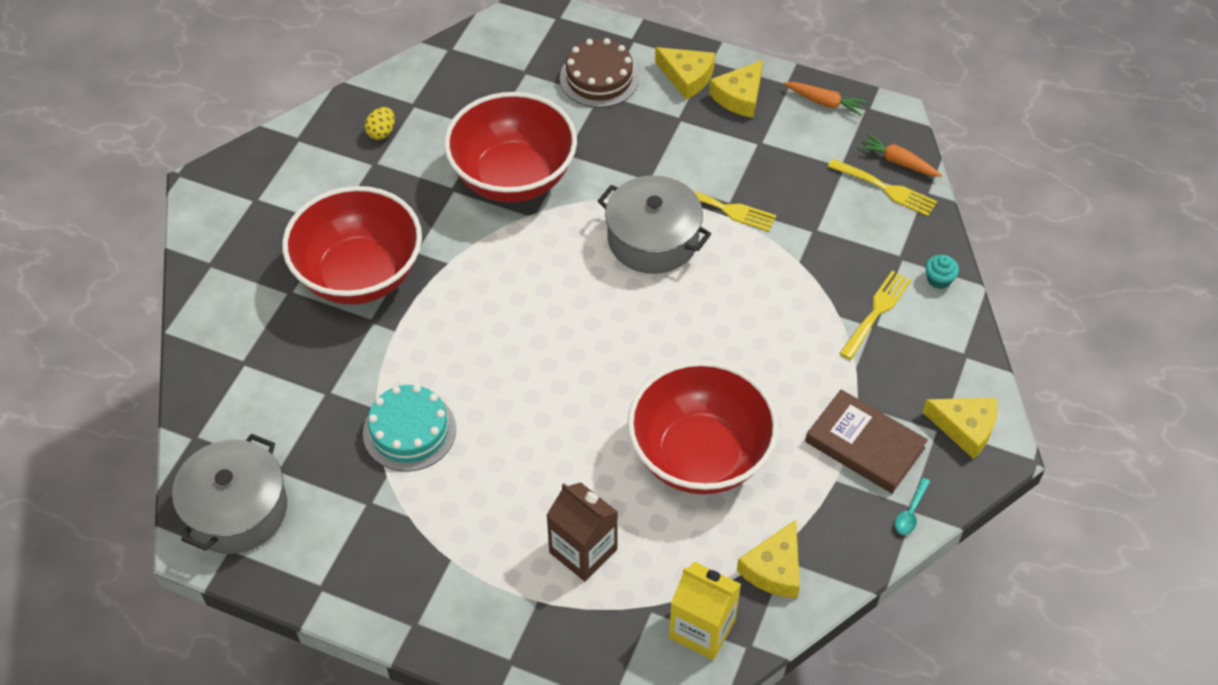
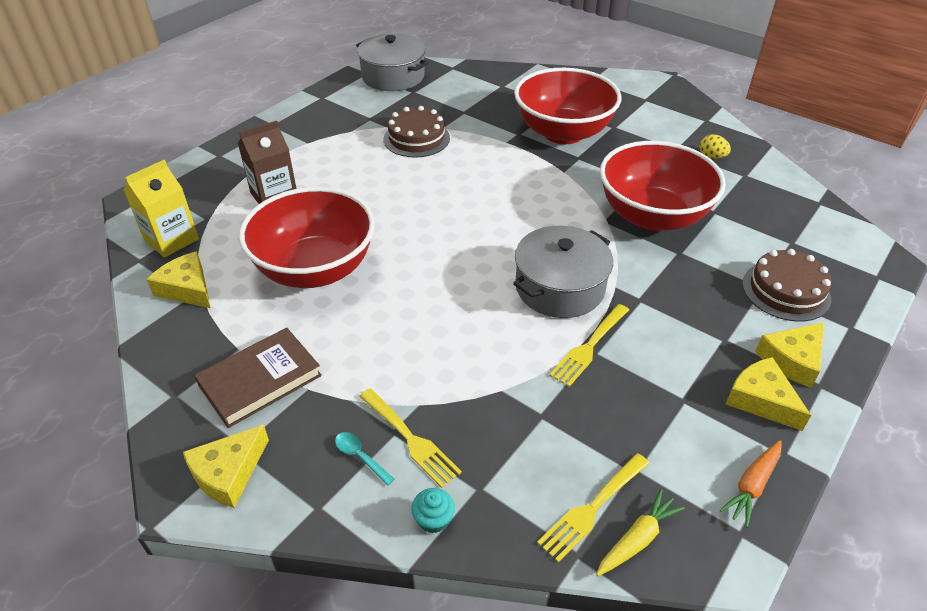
camera: 105 degrees right, 10 degrees down
(409, 431) = (416, 138): turquoise cake -> brown cake
(898, 162) = (637, 539): orange carrot -> yellow carrot
(910, 512) = (170, 394): turquoise spoon -> turquoise spoon (360, 457)

